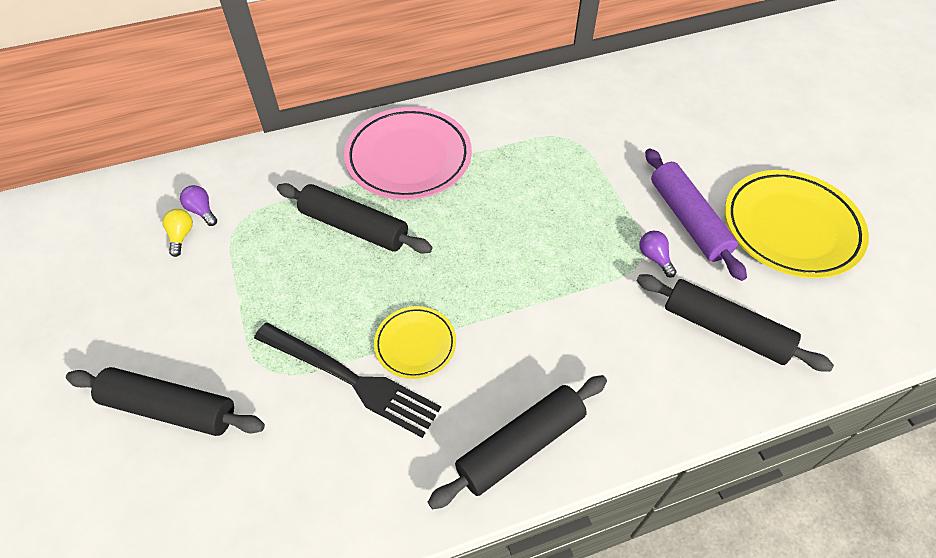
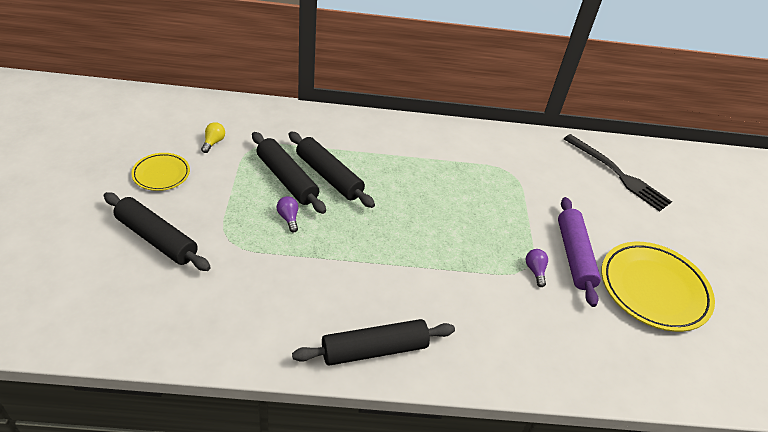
camera: 15 degrees right, 10 degrees down
(202, 211) = (234, 132): purple light bulb -> purple light bulb (288, 218)
(350, 379) = (279, 265): black fork -> black fork (617, 174)
(408, 158) = (388, 147): pink plate -> none
(415, 344) = (334, 261): yellow plate -> yellow plate (161, 174)
(724, 329) = (564, 336): black rolling pin -> black rolling pin (287, 179)

